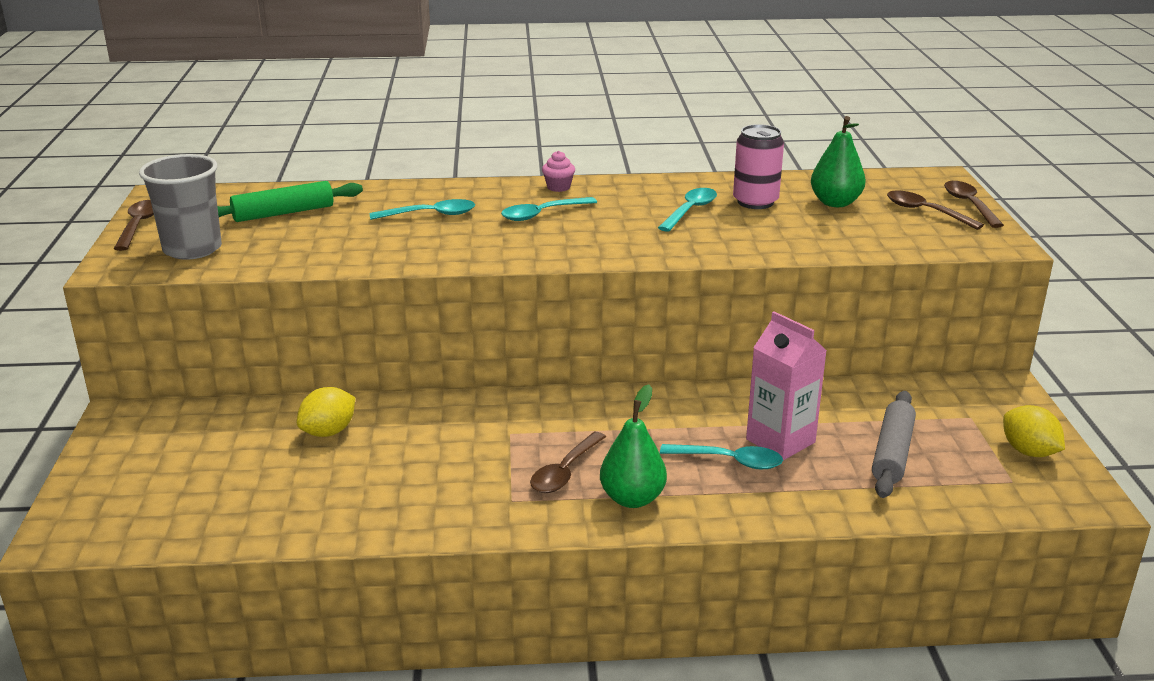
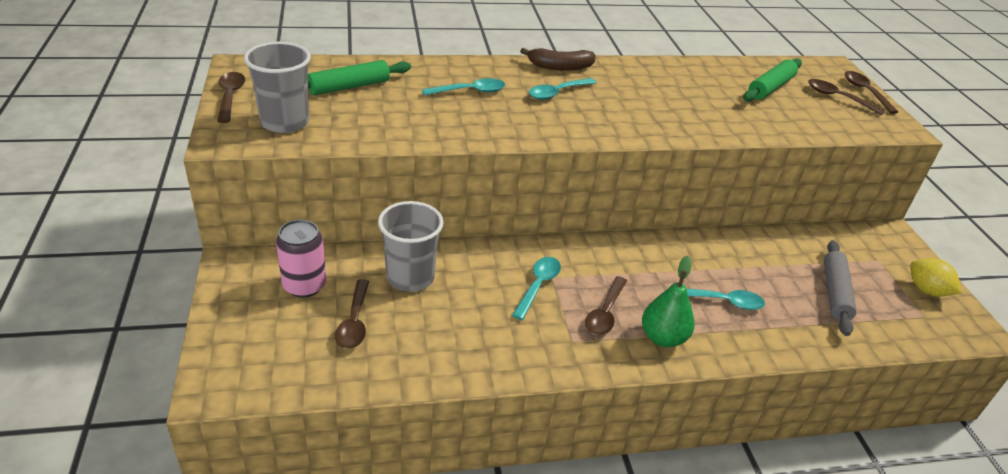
camera: 10 degrees left, 10 degrees up
(244, 476) = (354, 322): none -> brown spoon
(328, 432) = (410, 277): yellow lemon -> grey cup
(558, 187) = (560, 67): pink cupcake -> brown banana
(690, 211) = (668, 92): turquoise spoon -> turquoise spoon (538, 286)
(755, 202) = (712, 85): pink can -> pink can (304, 285)
(780, 441) = (753, 282): pink carton -> none
(835, 203) = (771, 87): green pear -> green rolling pin

